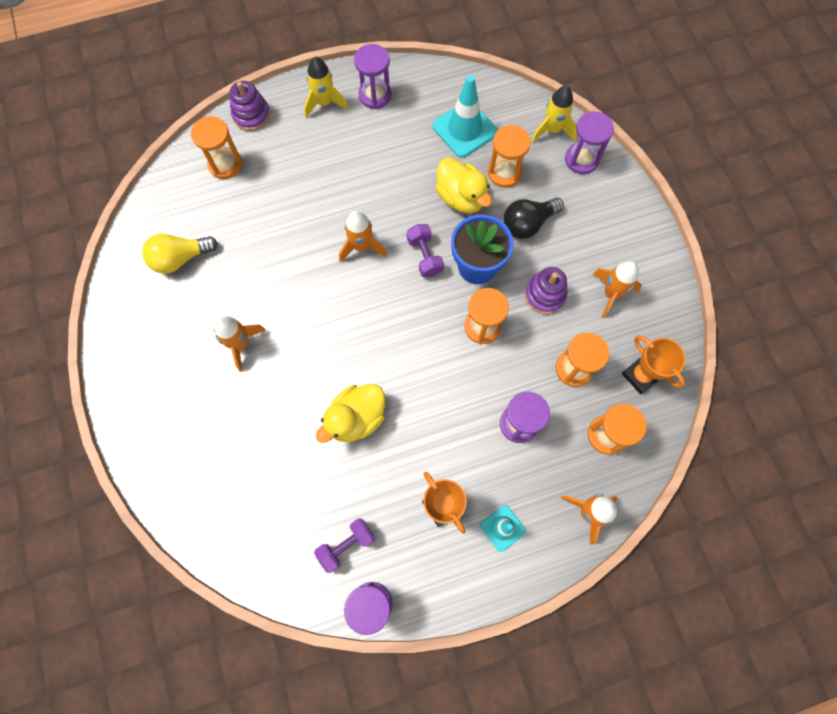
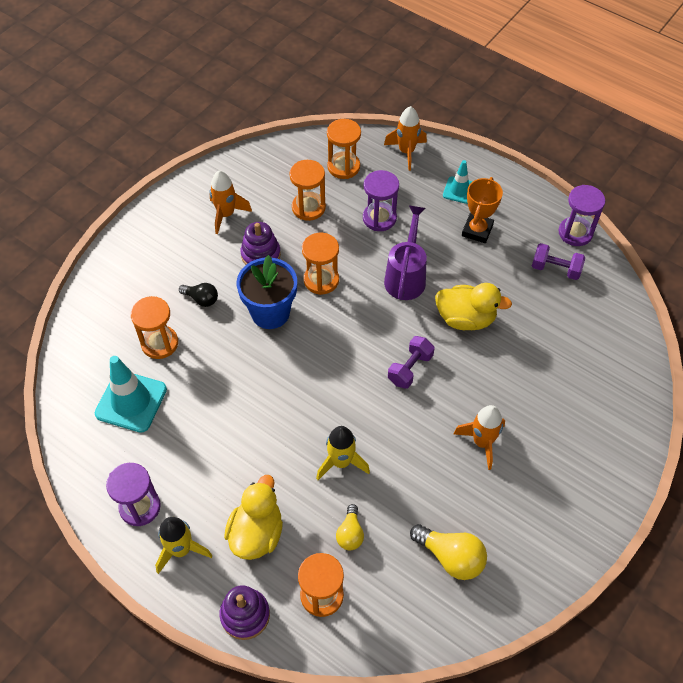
camera: 125 degrees left, 15 degrees down
(250, 207) = (350, 534): none -> yellow light bulb
(361, 246) = (318, 409): orange rocket -> none
(425, 256) = (290, 355): purple dumbbell -> purple dumbbell (410, 369)
(436, 400) = (406, 277): none -> purple watering can
(461, 197) = (210, 362): yellow duck -> yellow duck (256, 533)
(527, 224) = (201, 299): black light bulb -> black light bulb, size x0.62
(552, 130) = (86, 331): yellow rocket -> yellow rocket (341, 462)
(581, 159) = (106, 294): purple hourglass -> none
(640, 375) = (281, 168): orange trophy -> none

